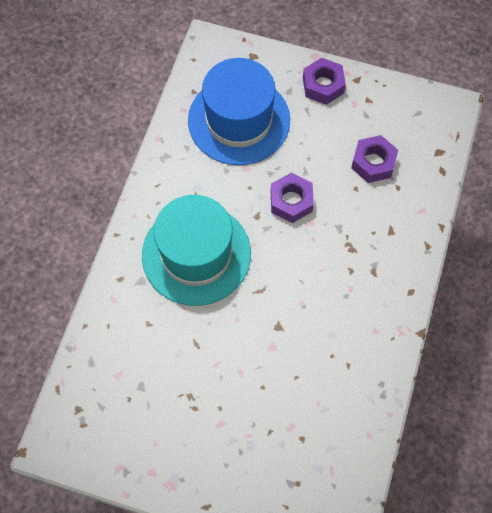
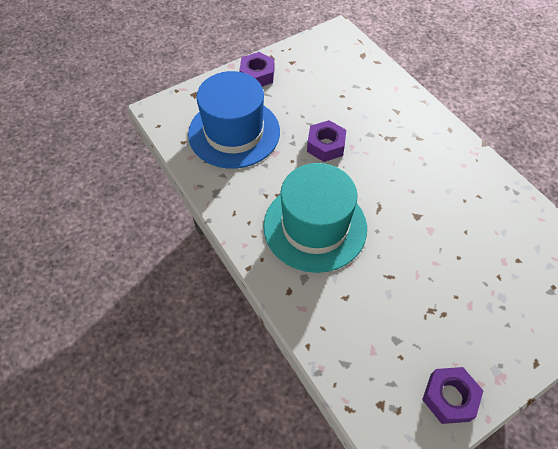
camera: 50 degrees left, 10 degrees down
(373, 163) = (339, 88): purple nut -> purple nut (449, 397)

